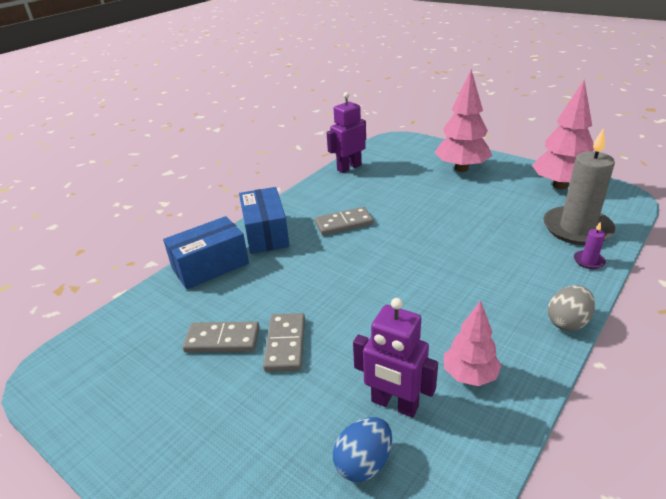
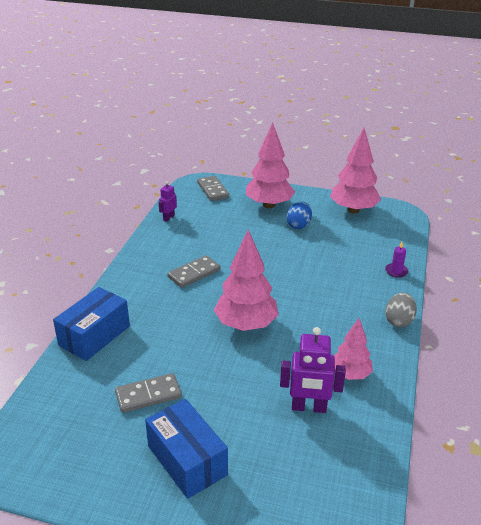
camera: 25 degrees left, 0 degrees up
(266, 233) = (128, 295): blue box -> blue box (187, 460)
(285, 344) = (203, 385): grey domino -> grey domino (212, 190)
(349, 167) = (168, 218): purple robot -> purple robot, size x0.57
(363, 463) = (307, 451): blue egg -> blue egg (298, 225)
(370, 287) = (246, 325): none -> pink tree
(577, 228) = (379, 246): grey candle -> none

